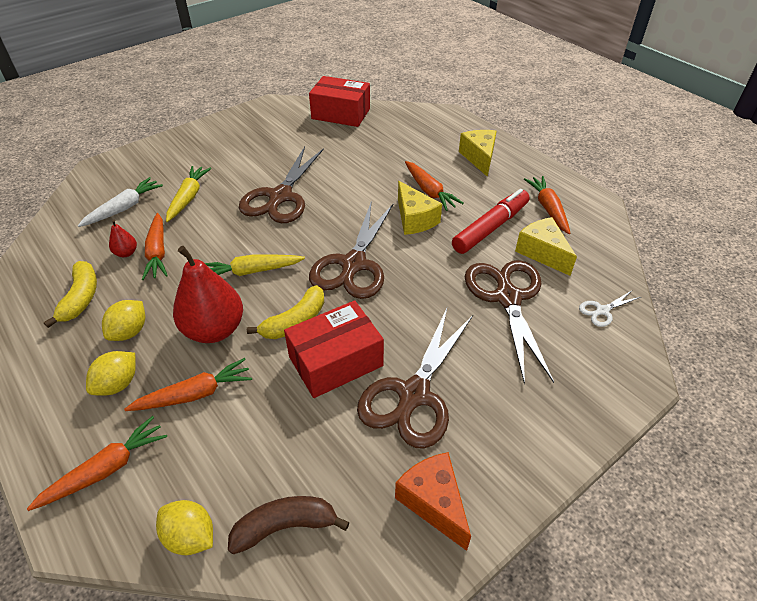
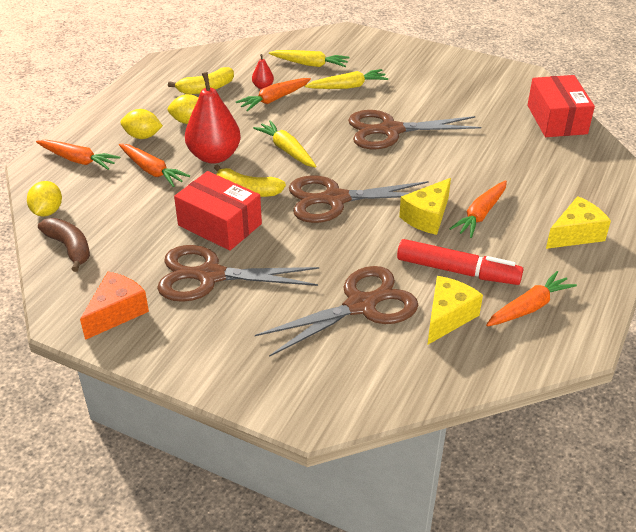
camera: 65 degrees right, 5 degrees down
(124, 208) = (310, 64): white carrot -> yellow carrot
(602, 311) = (390, 378): white scissors -> none

